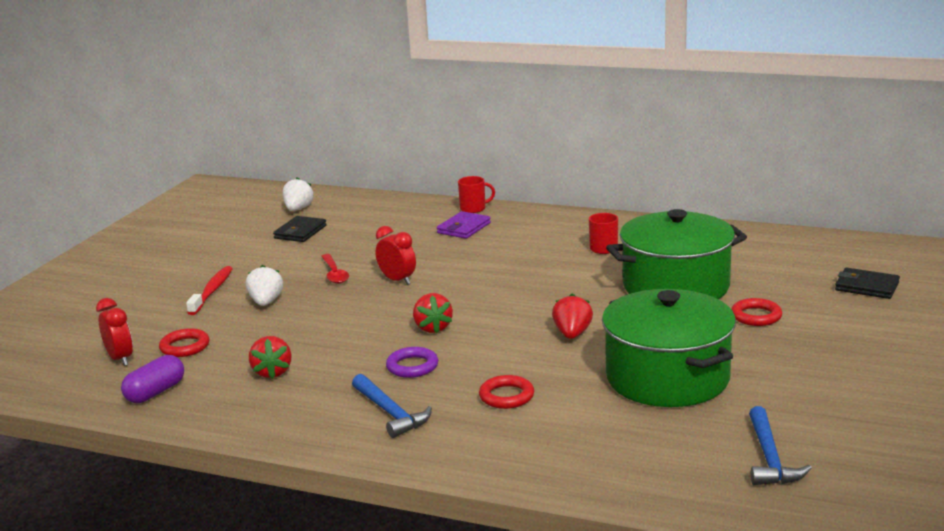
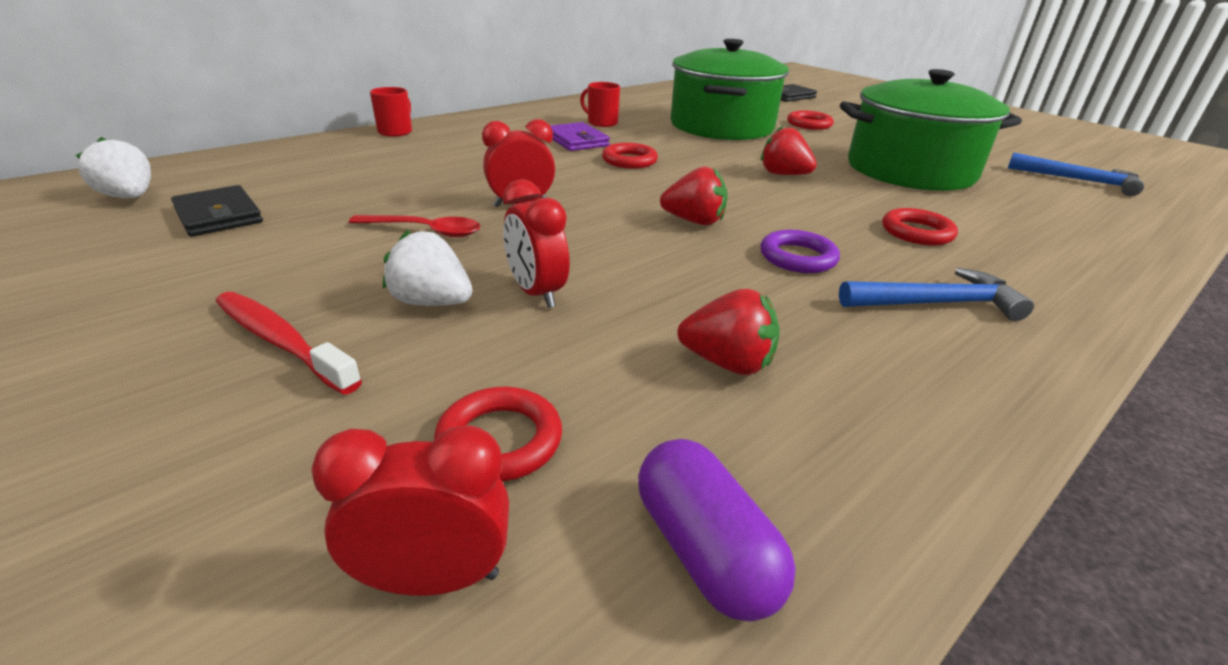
camera: 65 degrees left, 10 degrees up
(295, 318) = (536, 293): none -> red clock
(463, 228) = (438, 146): purple wallet -> purple wallet (576, 140)
(522, 282) = (629, 161): none -> red ring

